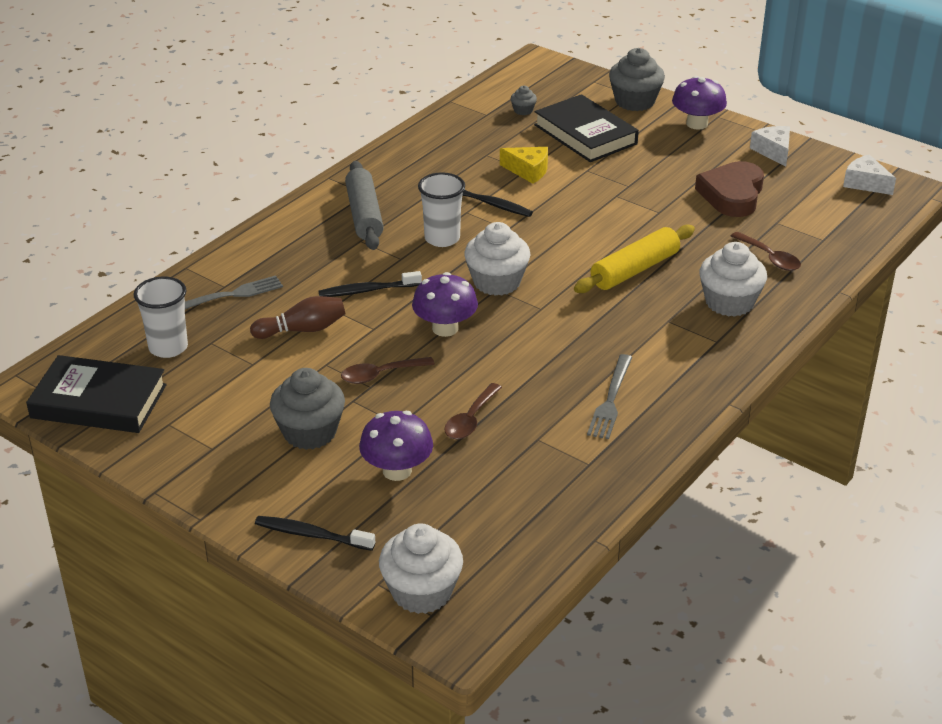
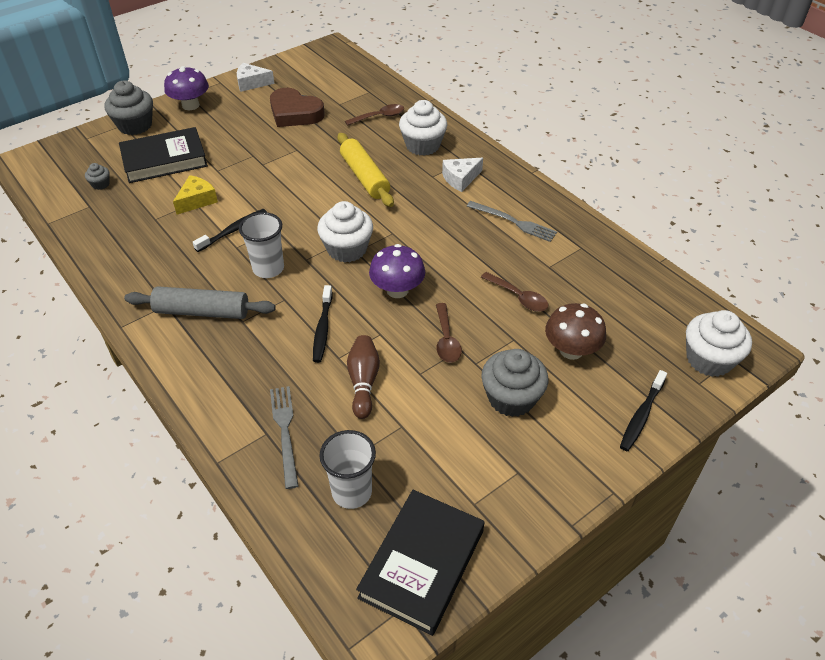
camera: 75 degrees left, 10 degrees up
(397, 470) = (571, 350): purple mushroom -> brown mushroom
(865, 183) = (314, 59): white cheese -> white cheese (460, 179)

